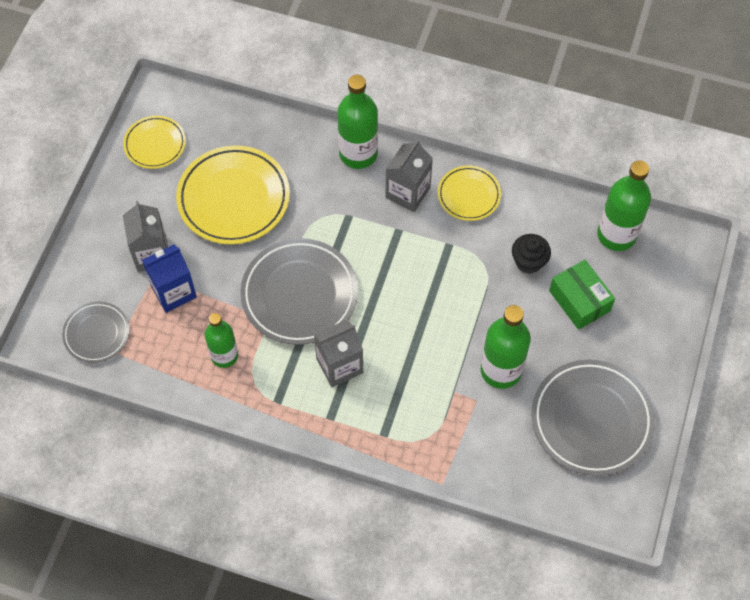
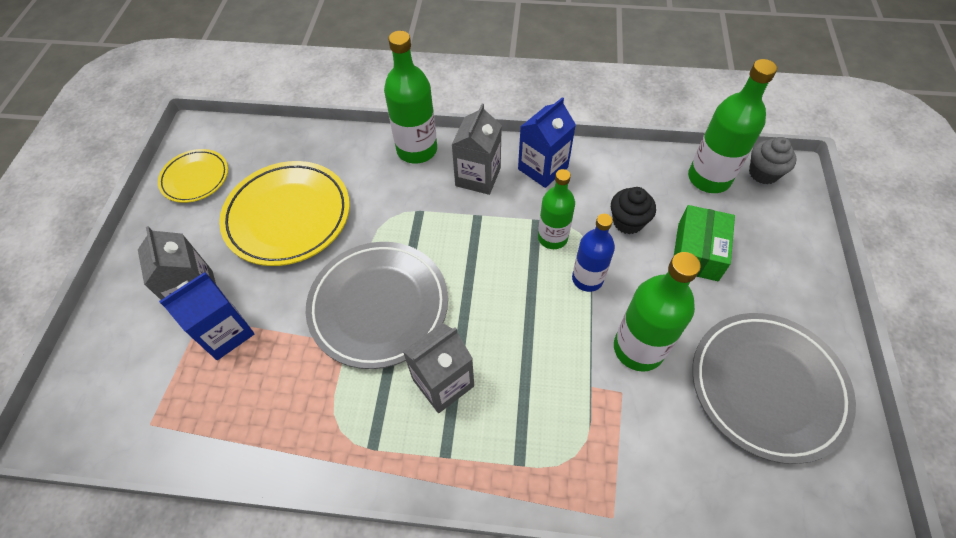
camera: 10 degrees left, 5 degrees down
(96, 334) = (128, 405): grey plate -> none
(224, 355) = (296, 400): green bottle -> green bottle (552, 238)
(469, 195) = (543, 168): yellow plate -> blue carton
(477, 305) = (587, 279): none -> blue bottle
(579, 301) = (697, 252): green box -> green box turned 60 degrees clockwise
(668, 239) = (763, 173): none -> grey cupcake

